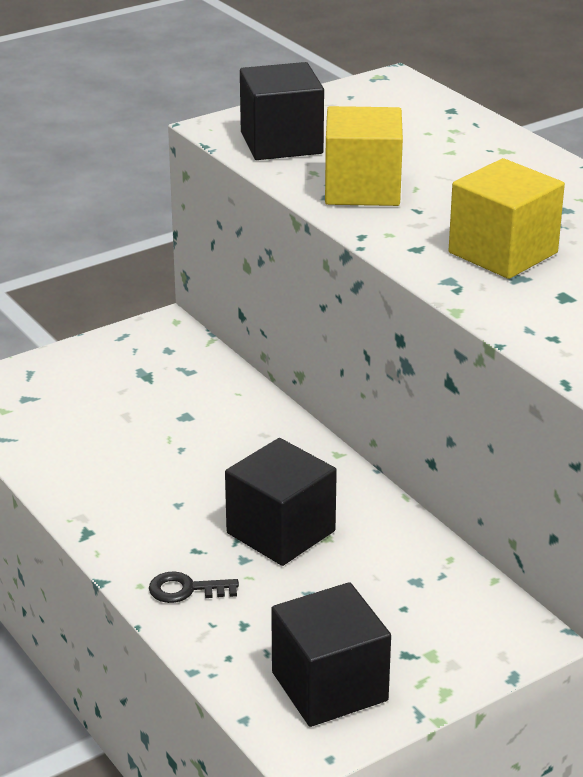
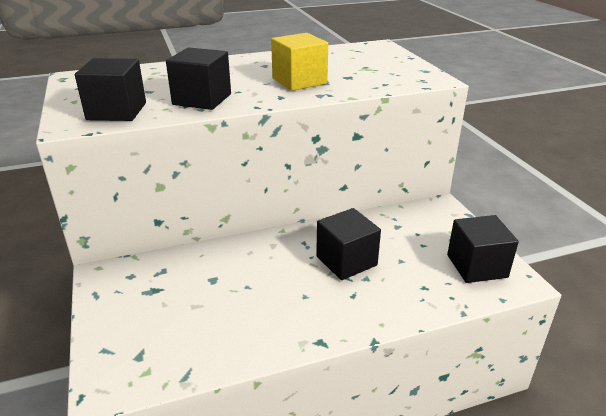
camera: 75 degrees left, 0 degrees up
(186, 589) = (390, 304): black key -> none
(362, 189) = (202, 99): yellow cube -> black cube

